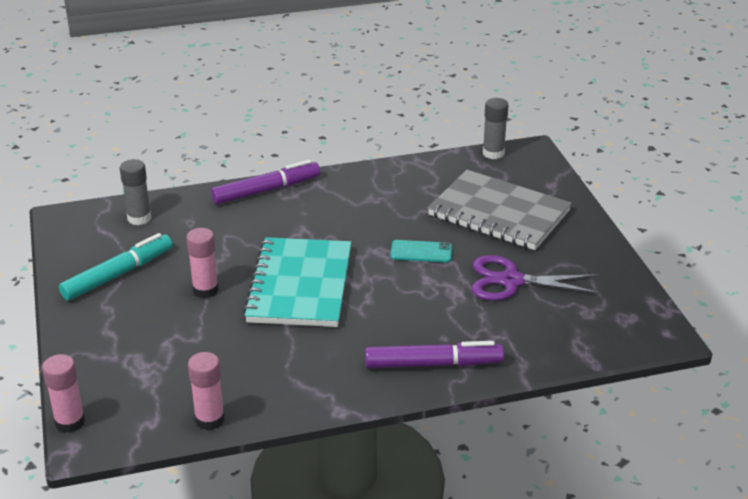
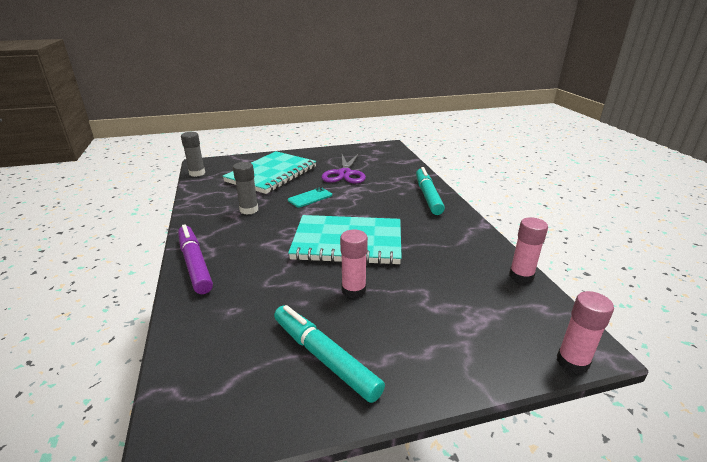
camera: 90 degrees left, 5 degrees down
(139, 218) = (209, 353): grey glue stick -> grey glue stick (249, 210)
(421, 252) = (310, 198): turquoise phone -> turquoise phone turned 45 degrees clockwise
(433, 364) = (428, 196): purple marker -> turquoise marker
(499, 213) = (272, 174): grey notebook -> turquoise notebook

